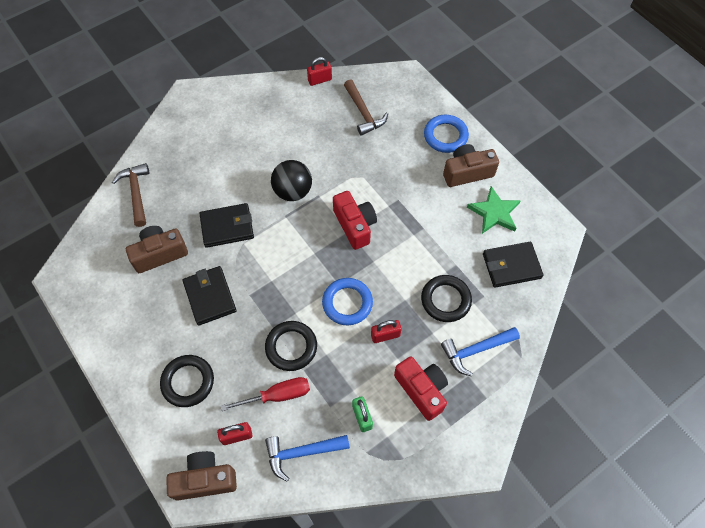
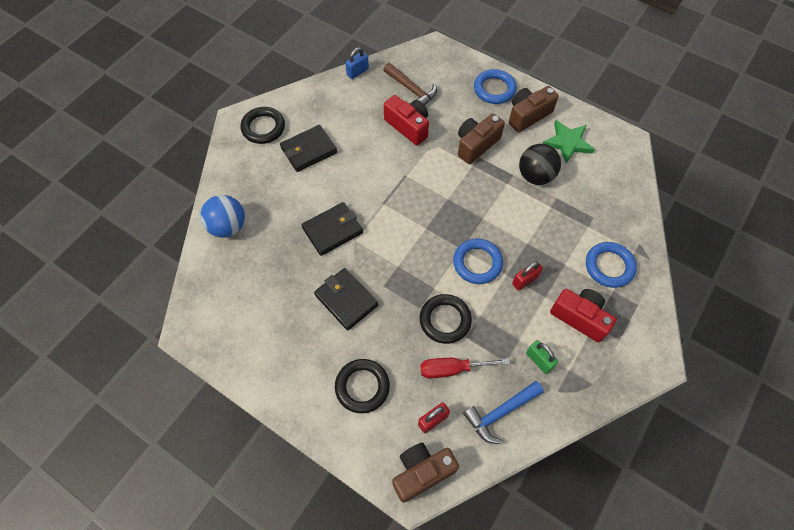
camera: 20 degrees left, 0 degrees up
(136, 193) = (228, 226): brown hammer -> blue ball
(160, 254) = (278, 276): brown camera -> brown camera (476, 145)
(277, 395) = (453, 369): red screwdriver -> red screwdriver turned 150 degrees counterclockwise
(293, 191) = (379, 179): black ball -> black ball (535, 176)
(320, 80) = (357, 72): red padlock -> blue padlock
(355, 225) = (451, 192): red camera -> red camera (408, 126)
(445, 300) = (562, 231): black ring -> black ring (263, 128)
(475, 350) = (609, 266): blue hammer -> blue ring
(511, 266) = (604, 184): black wallet -> black wallet (309, 150)

